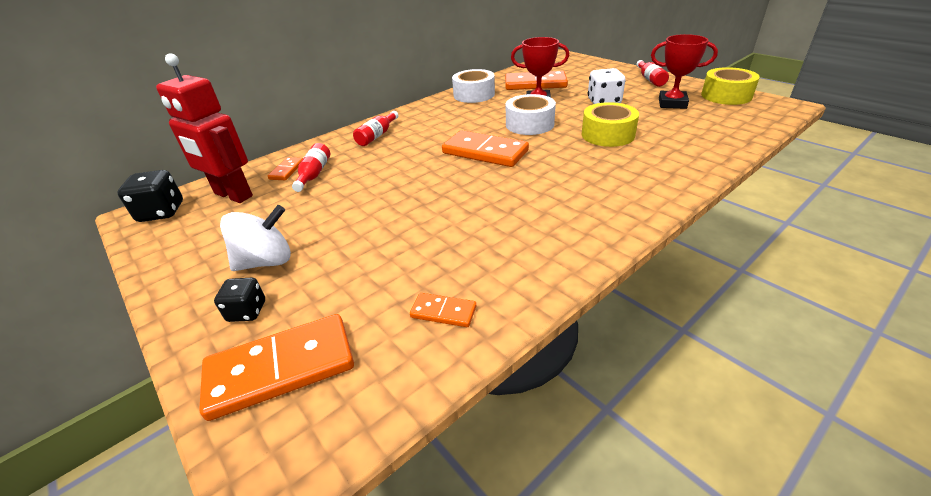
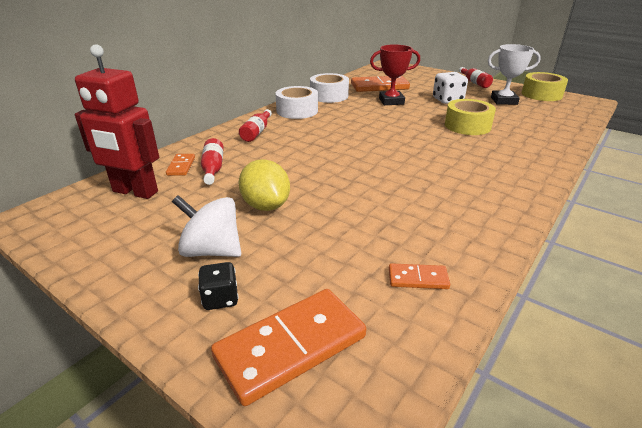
camera: 15 degrees left, 5 degrees down
(161, 212) = (60, 213): black dice -> none
(266, 261) = (212, 250): white spinning top -> white spinning top turned 120 degrees counterclockwise
(341, 218) = (266, 205): none -> yellow lemon
(485, 152) = (370, 143): orange domino -> none
(529, 124) = (395, 119): white tape -> white tape (297, 111)
(672, 103) = (504, 101): red trophy -> white trophy

